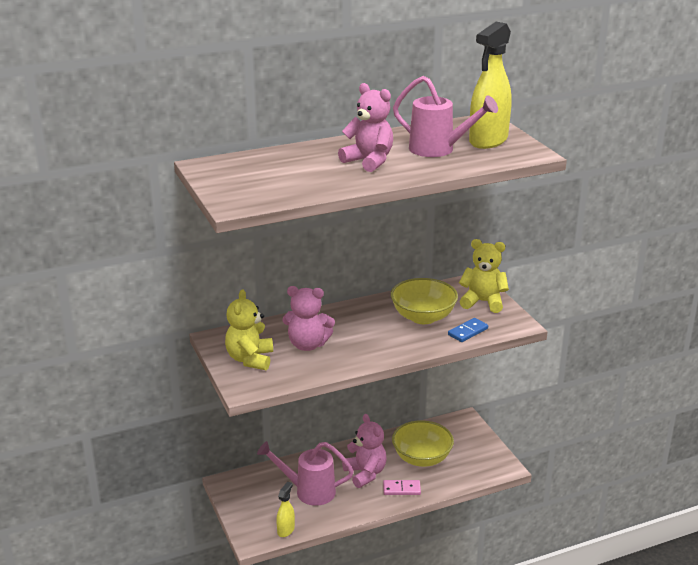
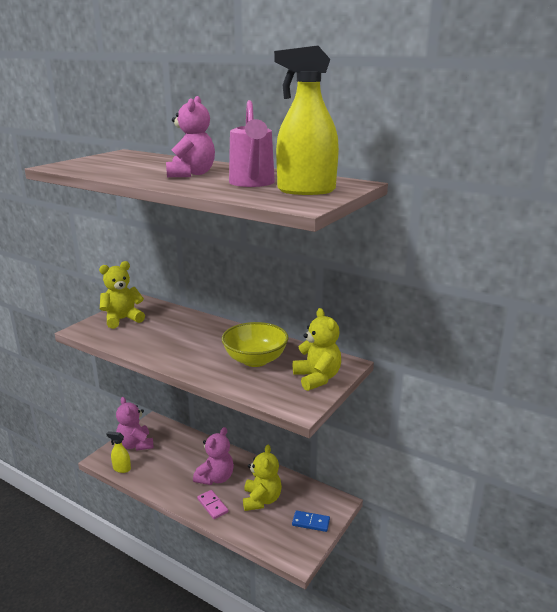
camera: 55 degrees right, 5 degrees down
(286, 530) = (121, 468): yellow spray bottle -> yellow spray bottle turned 150 degrees counterclockwise
(307, 345) = (161, 331): pink teddy bear -> pink teddy bear (135, 444)
(308, 491) = (172, 460): pink watering can -> none
(422, 458) = (261, 500): yellow bowl -> yellow teddy bear
(468, 332) = (255, 387): blue domino -> blue domino (310, 522)

